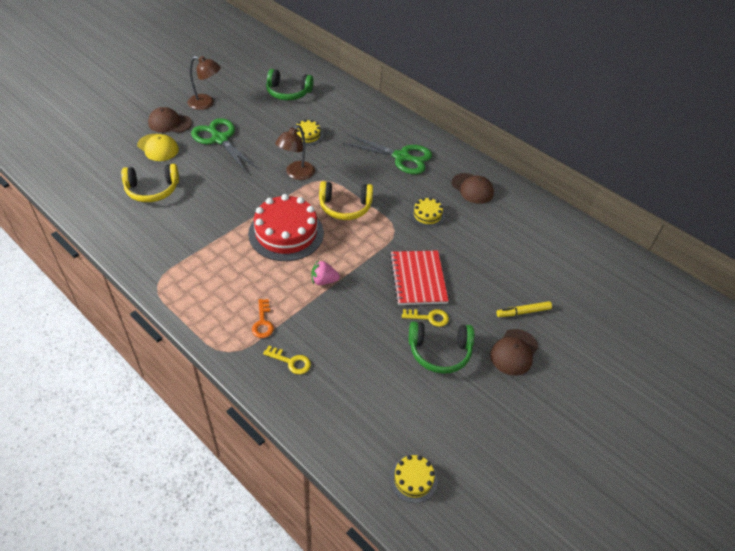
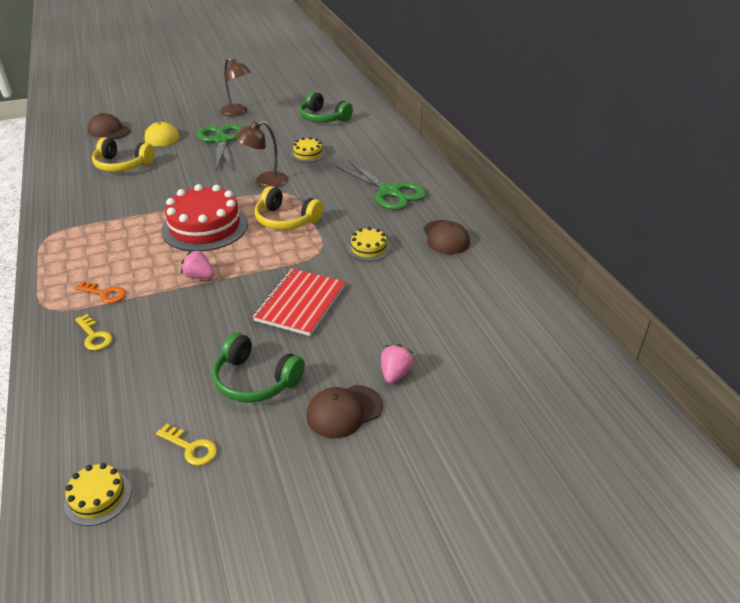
camera: 30 degrees right, 10 degrees down
(170, 123) = (190, 120): brown cap -> brown cap (109, 131)
(263, 322) = (104, 294): orange key -> orange key turned 90 degrees counterclockwise
(429, 318) = (276, 343): yellow key -> yellow key (191, 448)
(523, 312) = (395, 374): yellow marker -> pink strawberry

